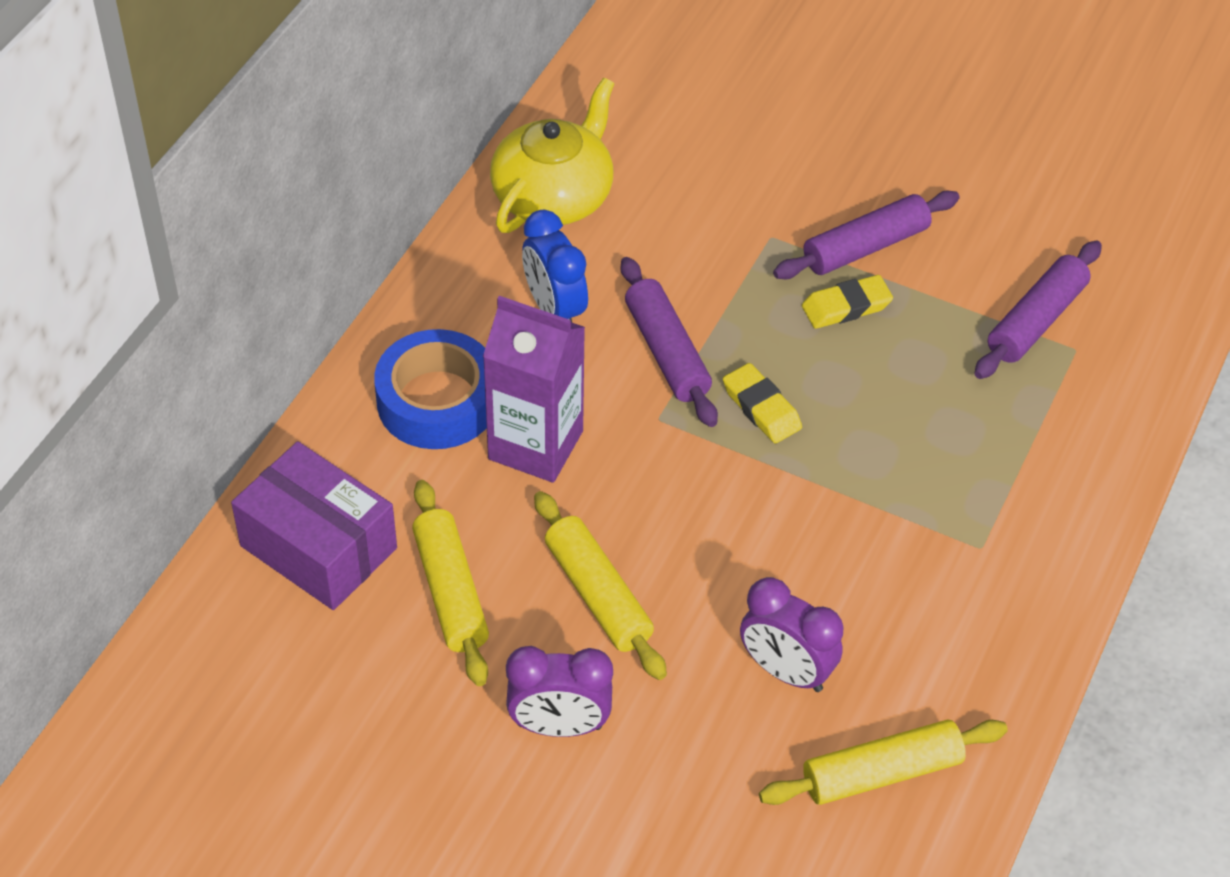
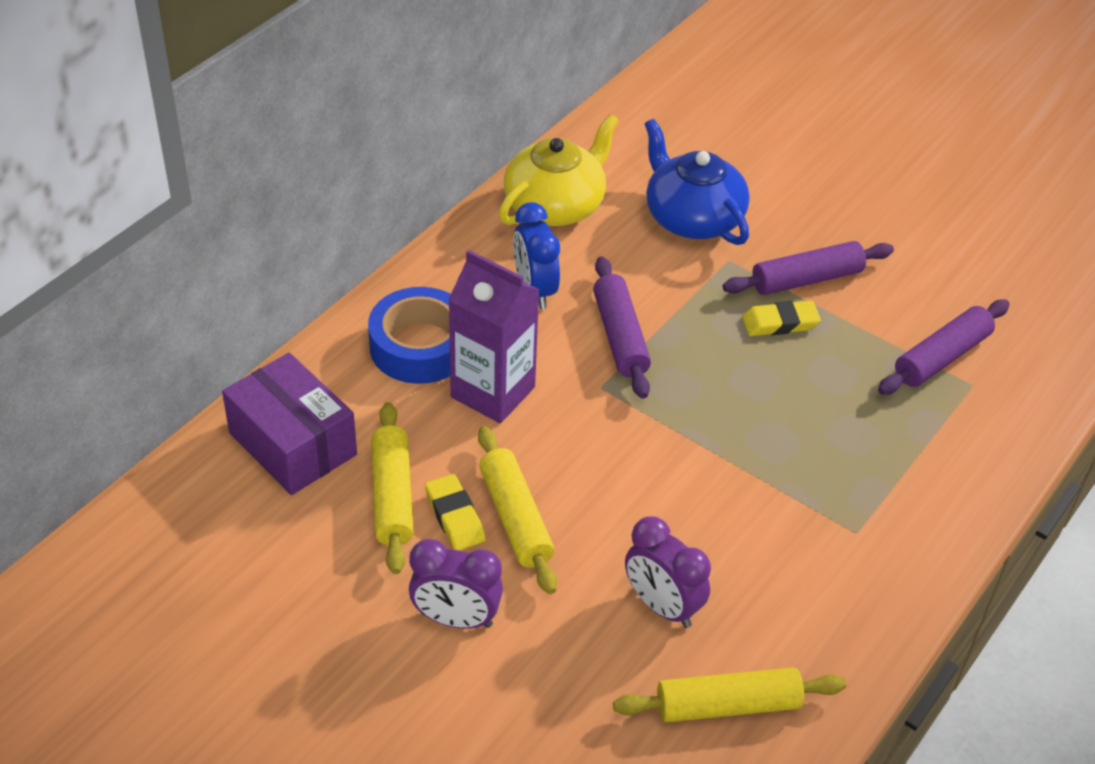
camera: 10 degrees right, 5 degrees down
(717, 188) = (692, 217): none -> blue teapot
(761, 408) = (690, 391): yellow eraser -> yellow eraser (455, 516)

